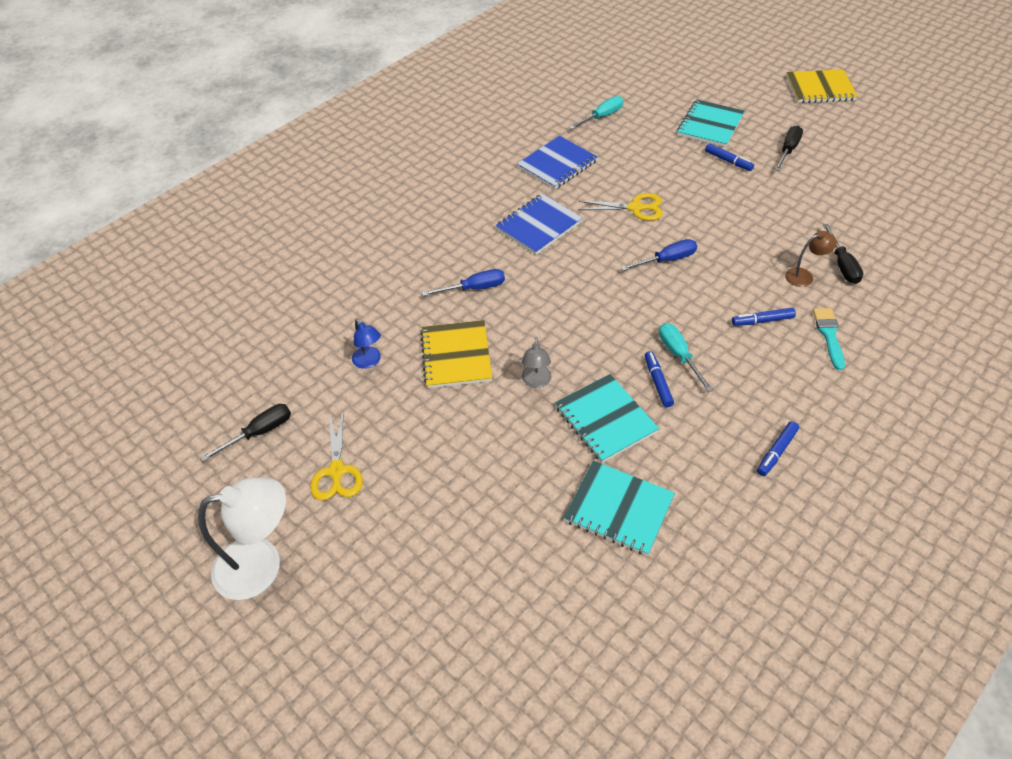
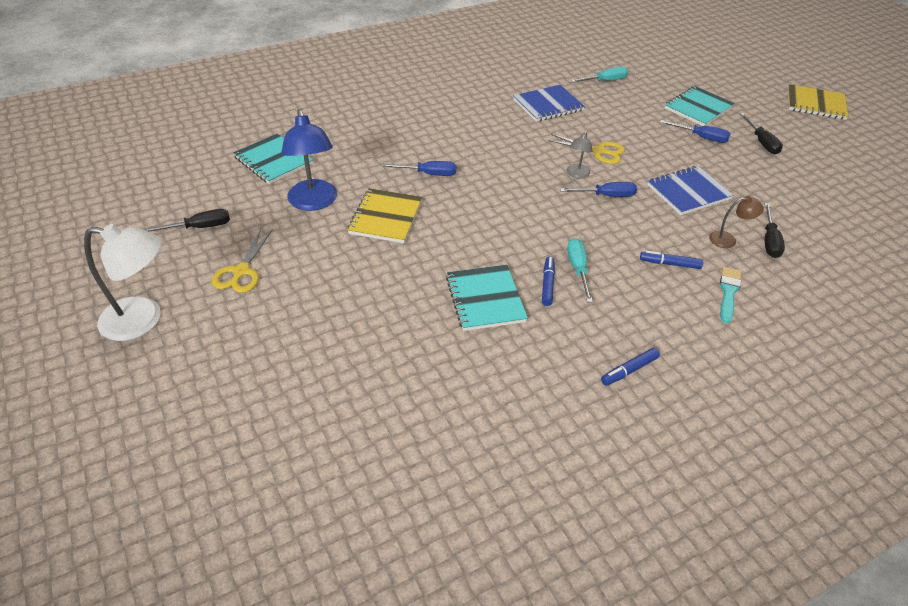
camera: 15 degrees right, 5 degrees down
(369, 362) = (314, 202): blue lamp -> blue lamp, size x1.96
(536, 382) = (441, 254): grey lamp -> grey lamp (576, 174)
(538, 226) = (507, 144): blue notebook -> blue notebook (688, 192)
(619, 509) = (458, 371): turquoise notebook -> turquoise notebook (273, 161)
(728, 161) = (701, 137): blue marker -> blue screwdriver
(788, 150) = (761, 142): black screwdriver -> black screwdriver turned 120 degrees clockwise

